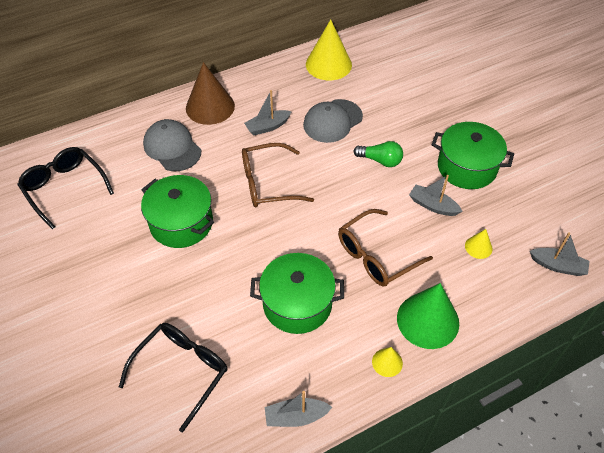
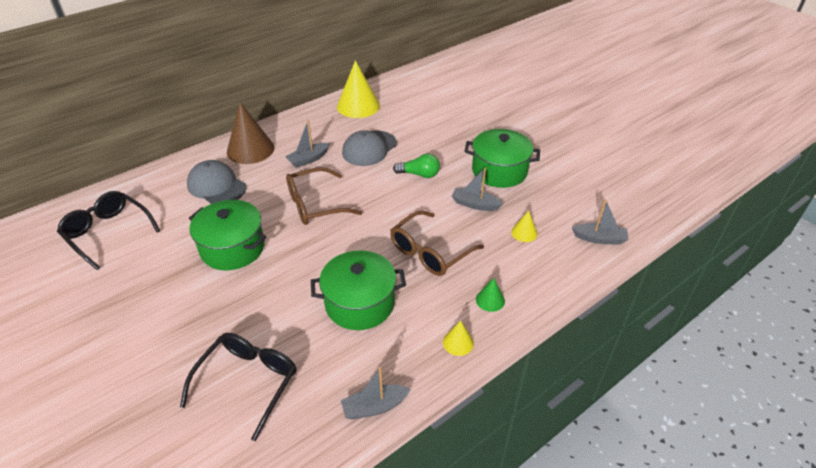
camera: 10 degrees left, 10 degrees down
(428, 320) = (490, 300): green cone -> green cone, size x0.47

